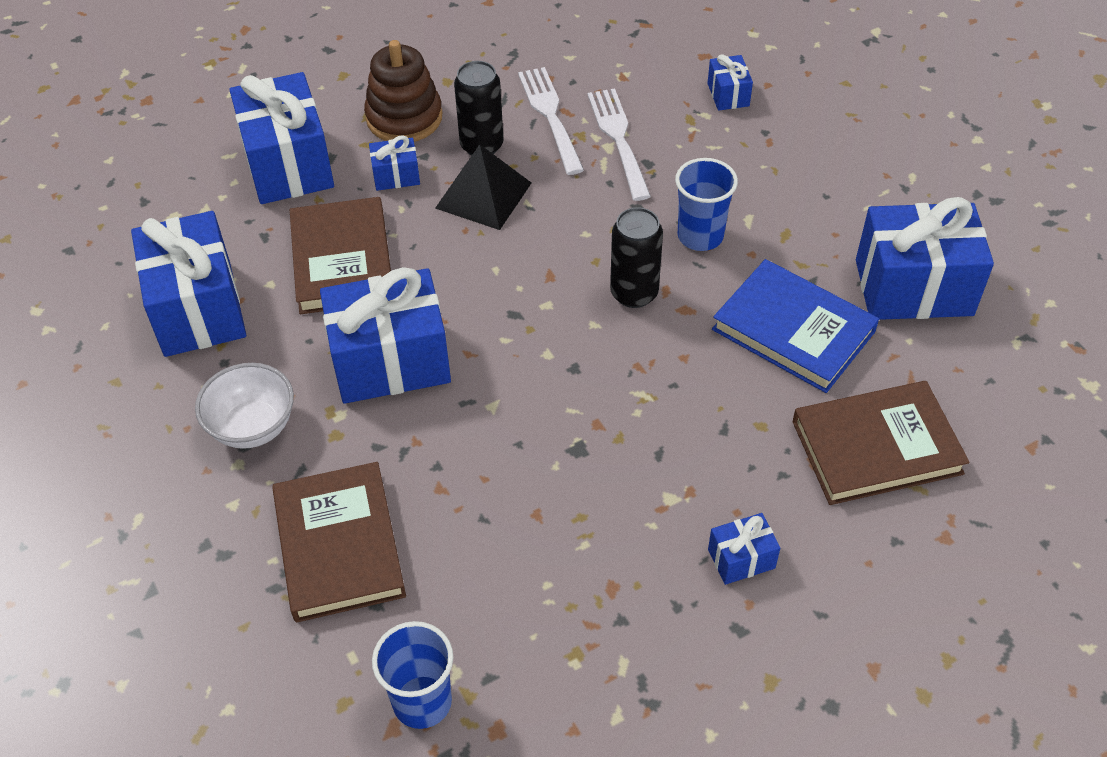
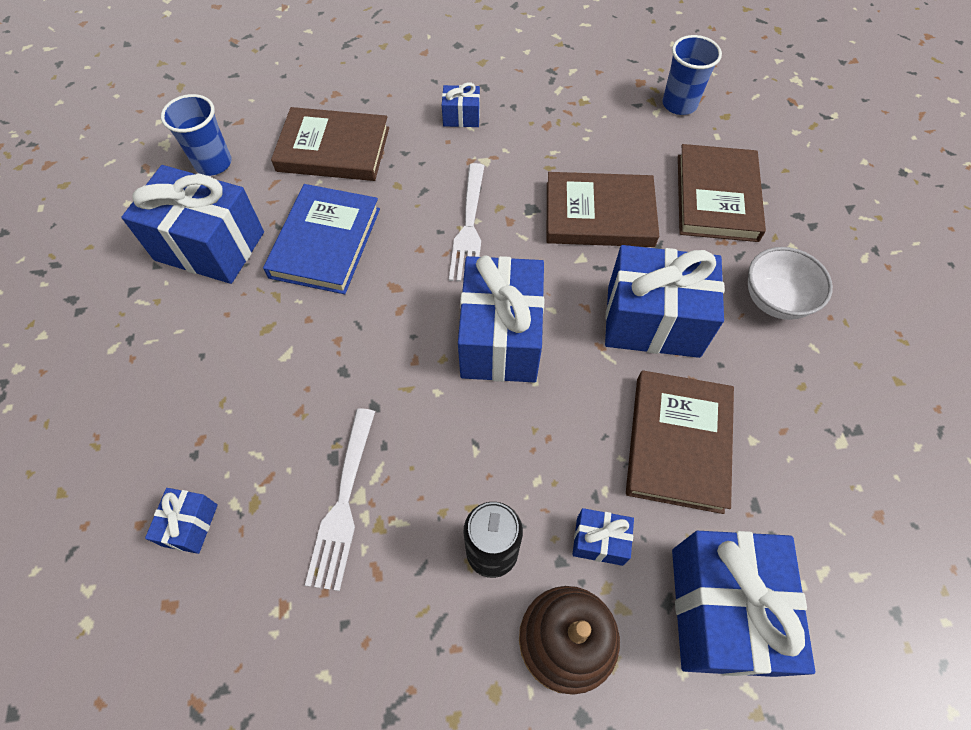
camera: 160 degrees left, 10 degrees up
(198, 309) = (825, 434): blue gift -> blue gift (500, 338)
(483, 195) = (515, 477): black pyramid -> none
(489, 469) = (599, 214): none -> brown book
(551, 117) = (397, 569): white fork -> white fork (469, 226)
(634, 293) = (427, 315): black can -> none
(700, 236) = (338, 352): blue cup -> blue cup (213, 163)
(793, 330) = (325, 242): blue book -> blue book turned 45 degrees clockwise

